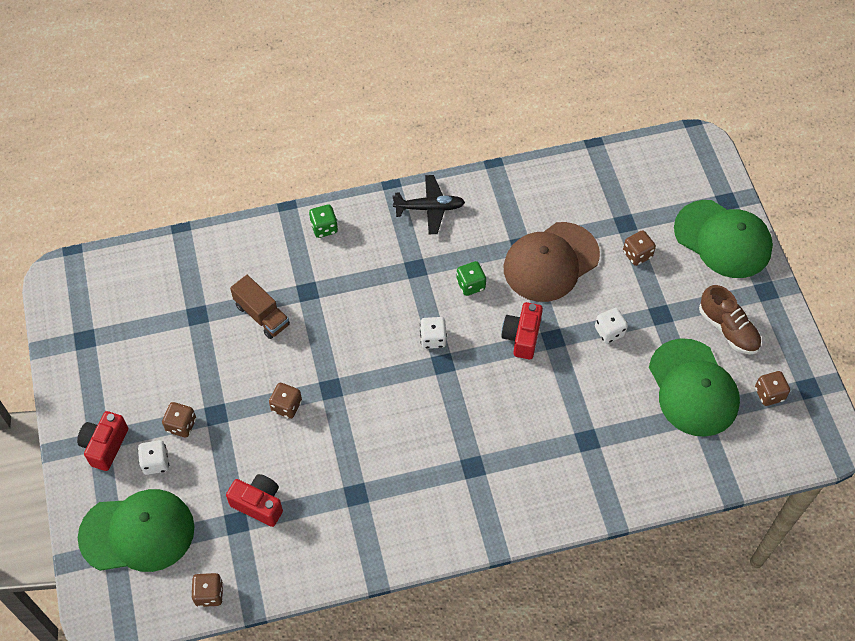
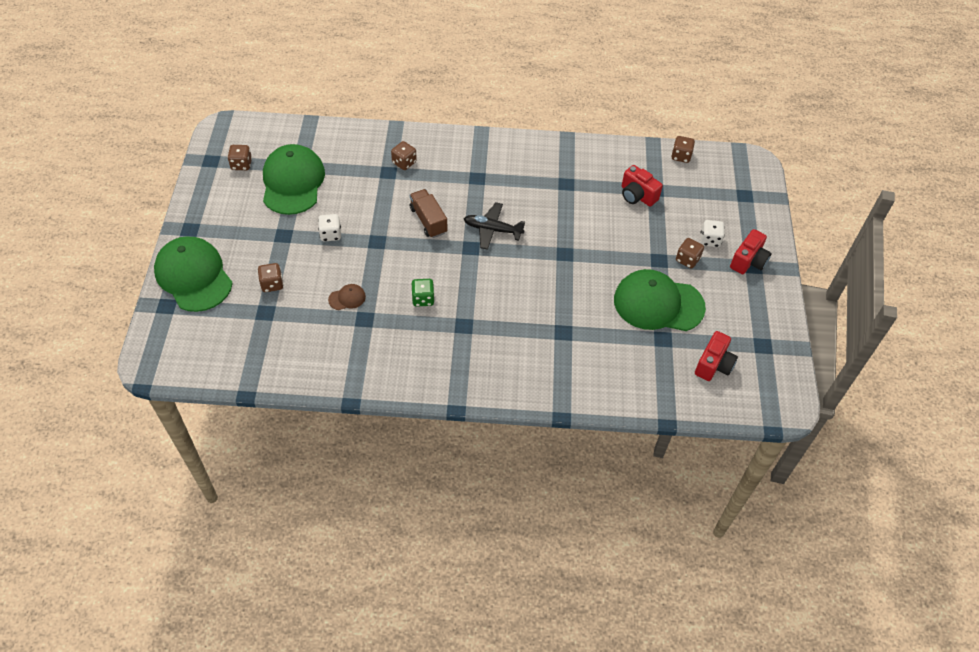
camera: 165 degrees left, 5 degrees down
(137, 532) = (727, 201): green cap -> green cap (658, 303)
(262, 315) = (607, 323): brown truck -> brown truck (428, 220)
(286, 406) = (602, 251): brown dice -> brown dice (404, 162)
(324, 228) = (533, 384): green dice -> none
(429, 208) = (430, 375): black plane -> black plane (492, 230)
(433, 339) = (471, 267): white dice -> none
(522, 337) = (400, 249): red camera -> red camera (713, 365)
(550, 262) = (347, 298): brown cap -> brown cap, size x0.41
(728, 329) = (239, 211): brown shoe -> none

